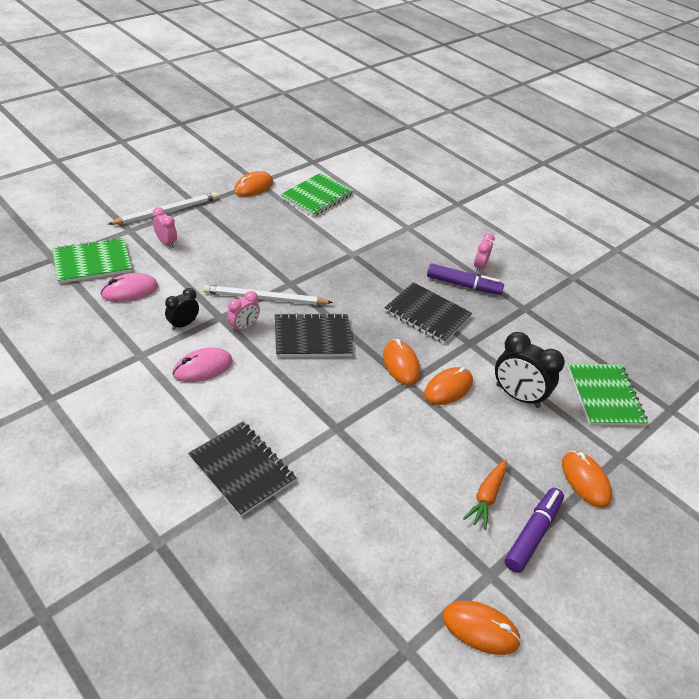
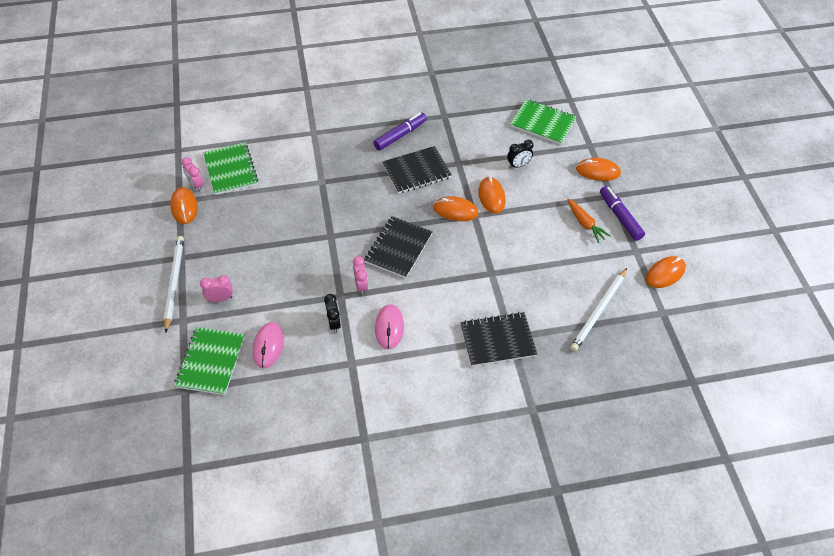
camera: 55 degrees left, 10 degrees up
(265, 298) = (337, 259): white pencil -> white pencil (598, 311)
(479, 267) = (387, 116): pink clock -> pink clock (196, 185)
(517, 396) = (518, 165): black clock -> black clock, size x0.58

